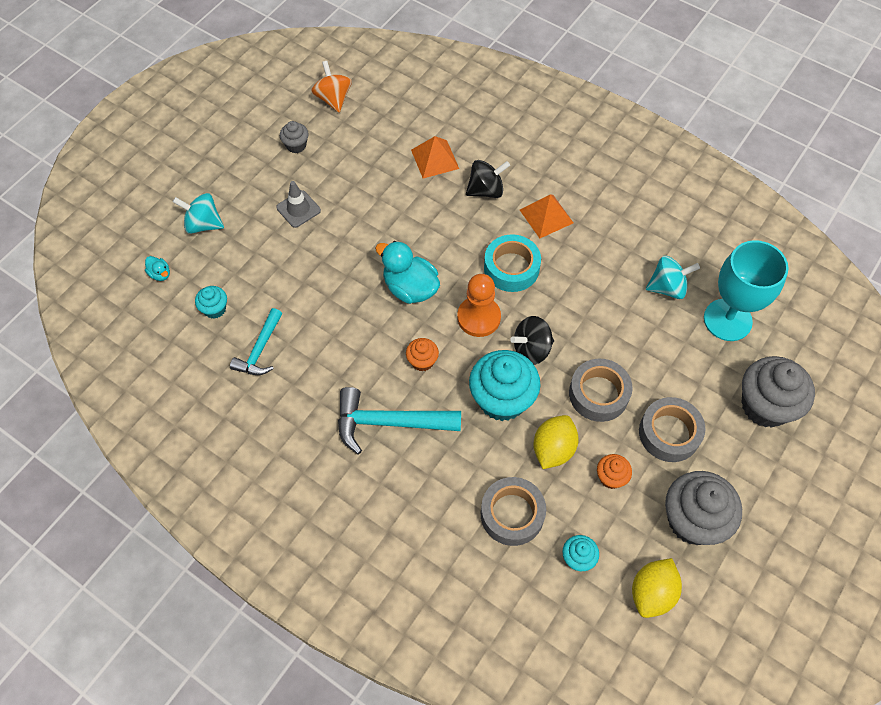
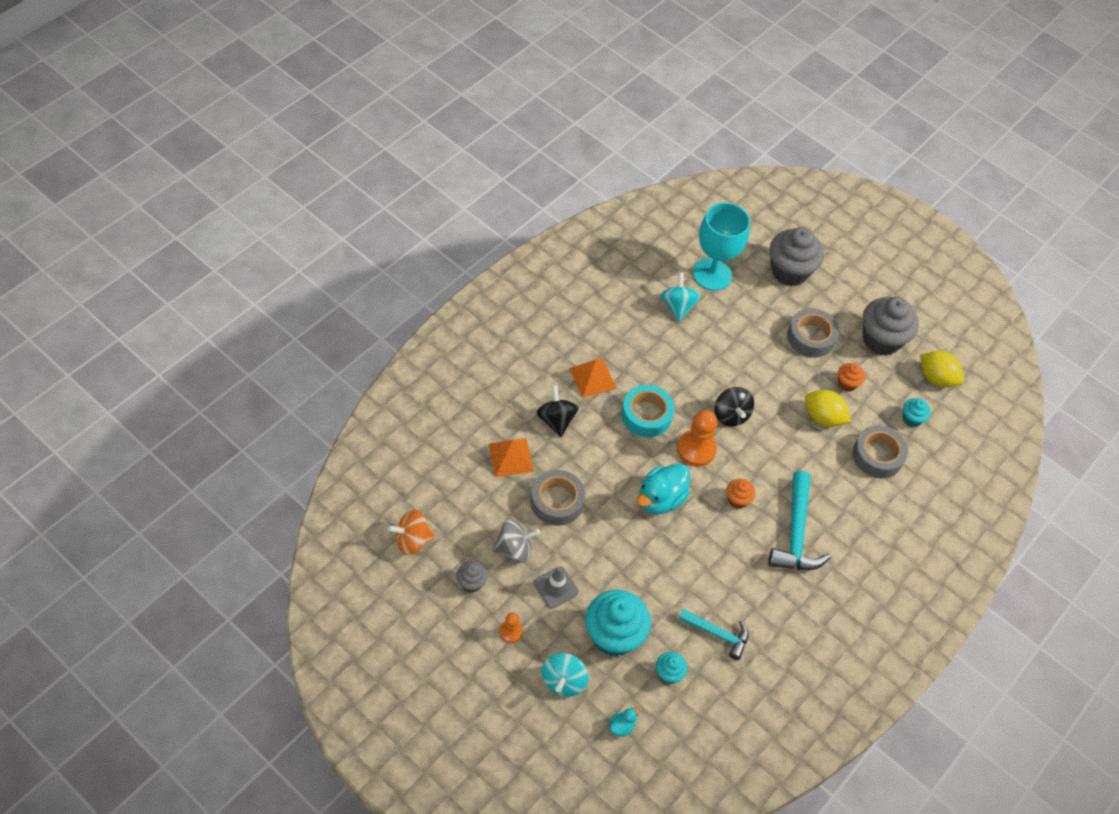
camera: 90 degrees left, 5 degrees down
(250, 180) = (510, 632): none -> orange pawn
(335, 173) = (514, 549): none -> grey spinning top
(502, 399) = (777, 445): turquoise cupcake -> turquoise cupcake (613, 635)
(598, 394) = (775, 376): grey tape -> grey tape (557, 501)

